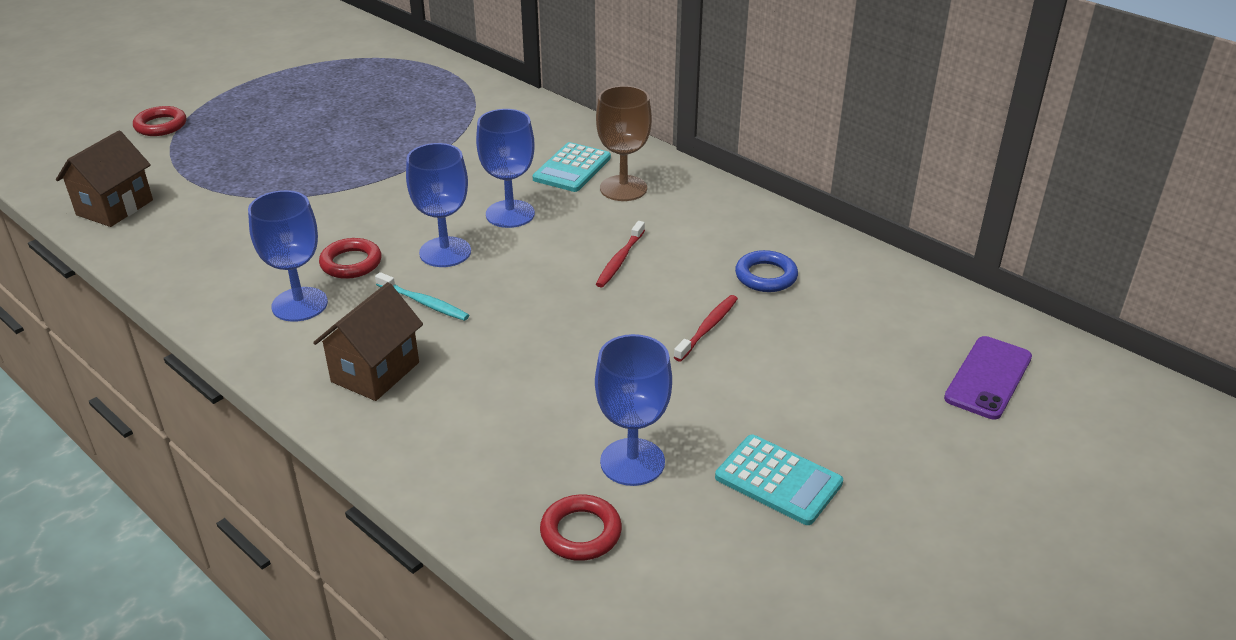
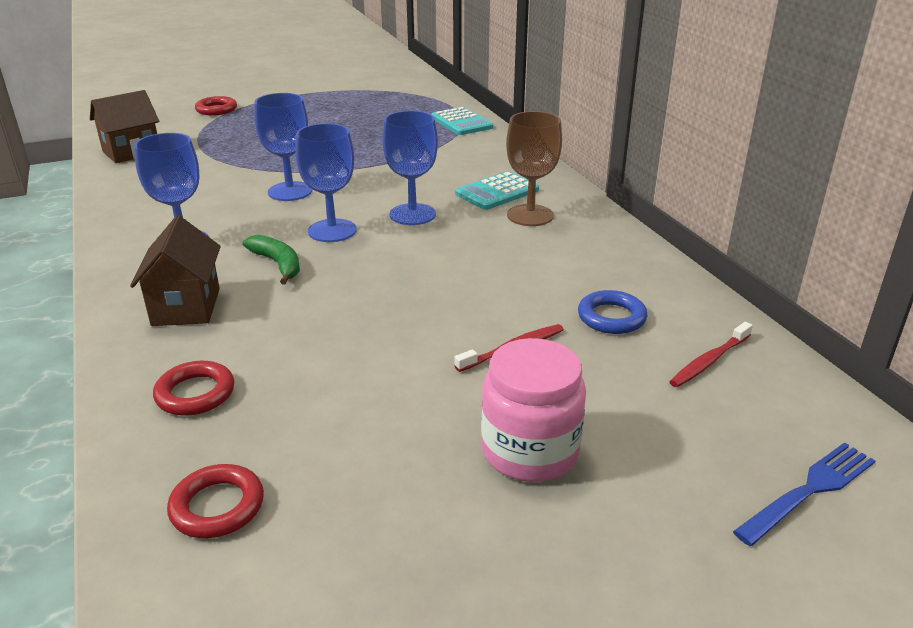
camera: 25 degrees right, 5 degrees down
(351, 263) = (252, 222): red ring -> red ring (195, 393)
(375, 372) = (186, 307): brown house -> brown house turned 60 degrees counterclockwise
(424, 303) = (278, 264): turquoise toothbrush -> green banana
(620, 260) = (477, 270): red toothbrush -> red toothbrush (709, 361)
(632, 462) = (329, 453): blue goblet -> blue goblet (290, 191)
(778, 480) = (465, 524): turquoise calculator -> turquoise calculator (461, 122)
(784, 410) = (530, 451): none -> pink jar
(988, 378) = (809, 490): purple phone -> blue fork

